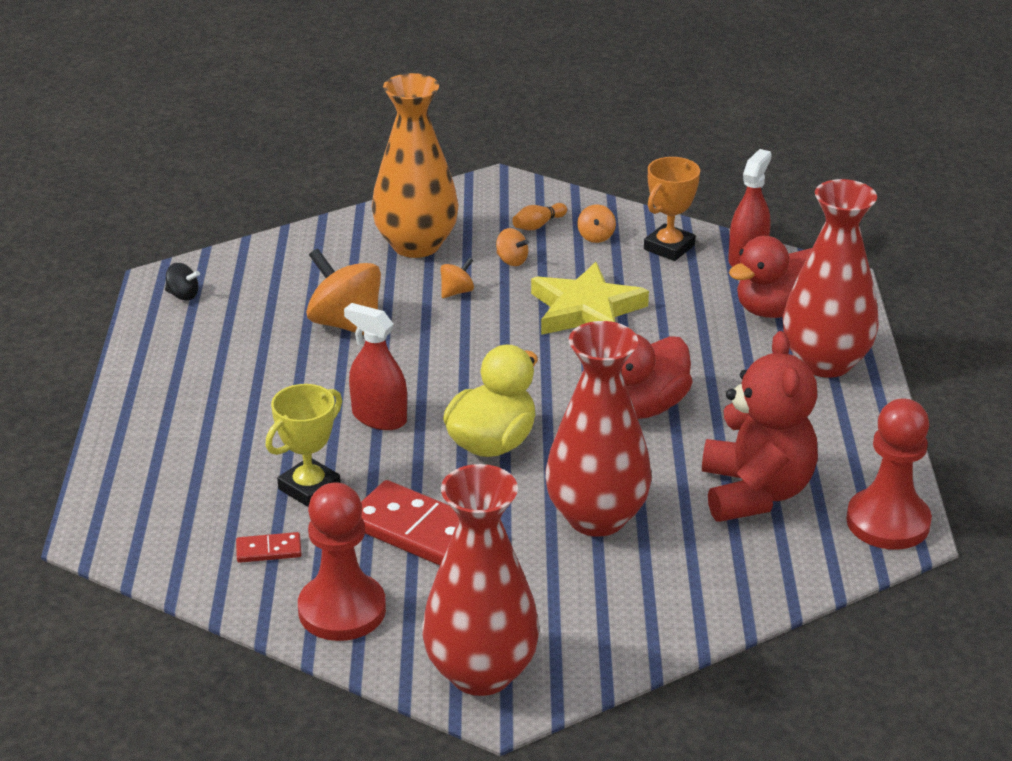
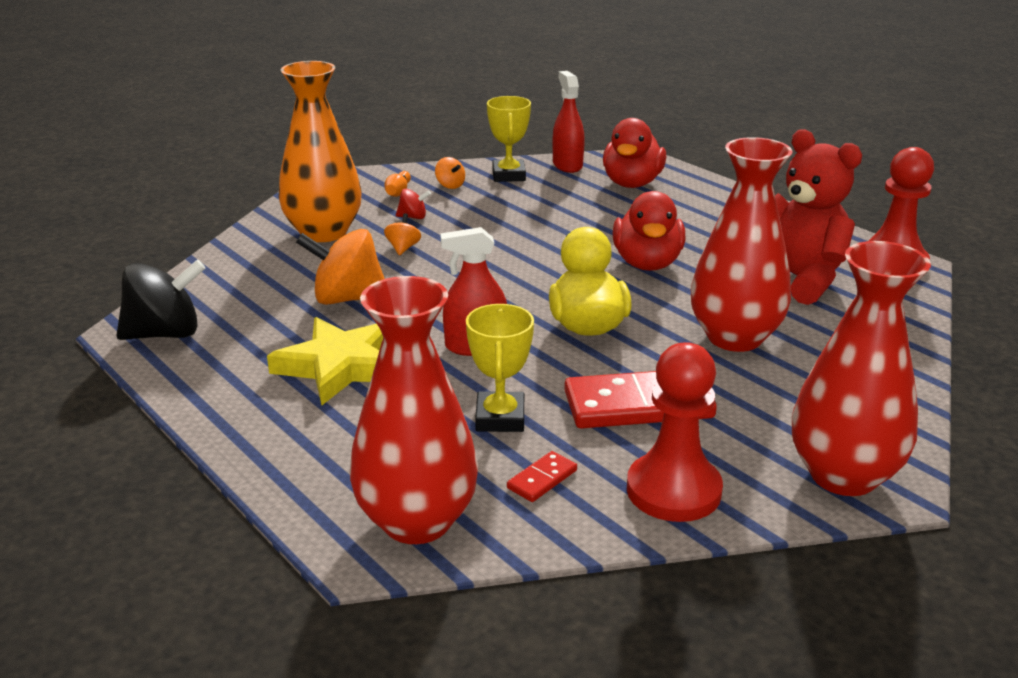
camera: 40 degrees left, 5 degrees down
(183, 295) = (165, 334): black spinning top -> black spinning top, size x2.12
(511, 261) = (413, 217): orange spinning top -> red spinning top
(586, 310) = (514, 226): yellow star -> yellow star (340, 366)
(669, 247) = (509, 175): orange trophy -> yellow trophy
(825, 362) = (707, 198): red vase -> red vase (417, 521)

